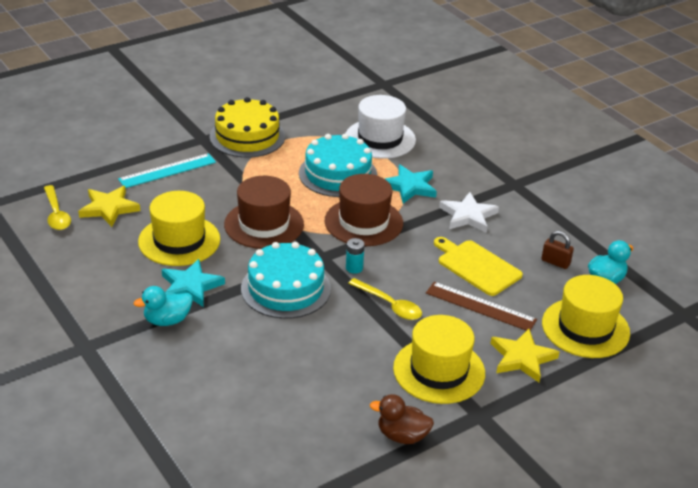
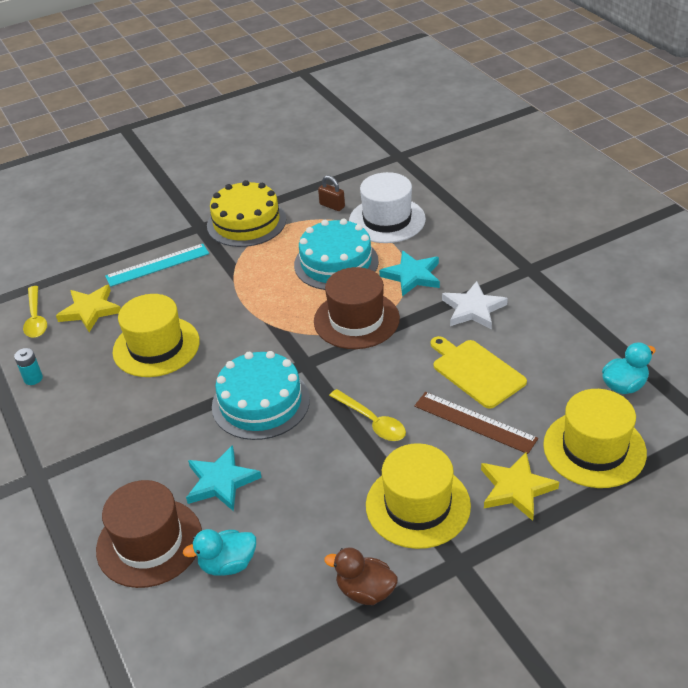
camera: 10 degrees right, 5 degrees up
(167, 320) = (128, 443): turquoise duck -> turquoise duck (228, 564)
(190, 286) = (159, 401): turquoise star -> turquoise star (221, 481)
(264, 224) = (248, 325): brown hat -> brown hat (149, 542)
(354, 268) = (338, 376): turquoise battery -> turquoise battery (33, 378)
(555, 262) = (567, 365): brown padlock -> brown padlock (332, 206)

